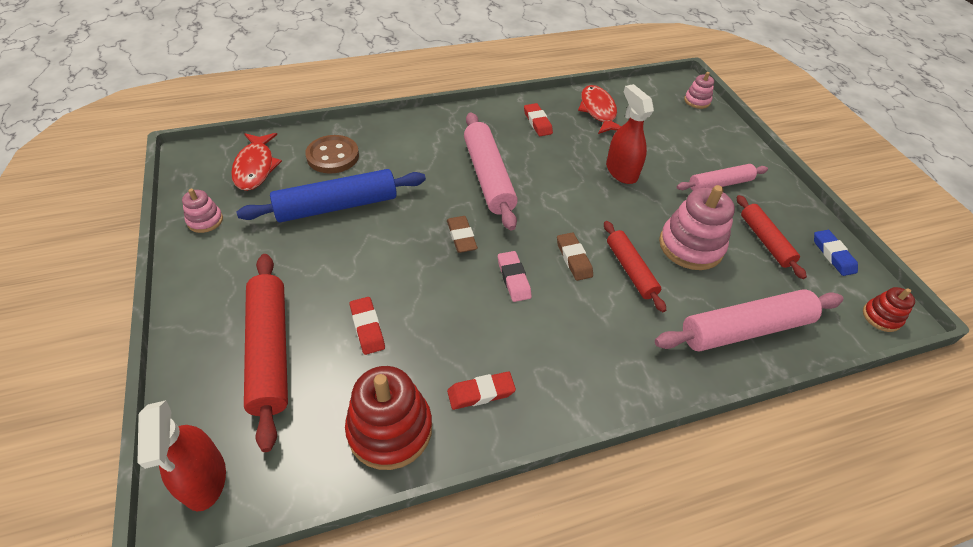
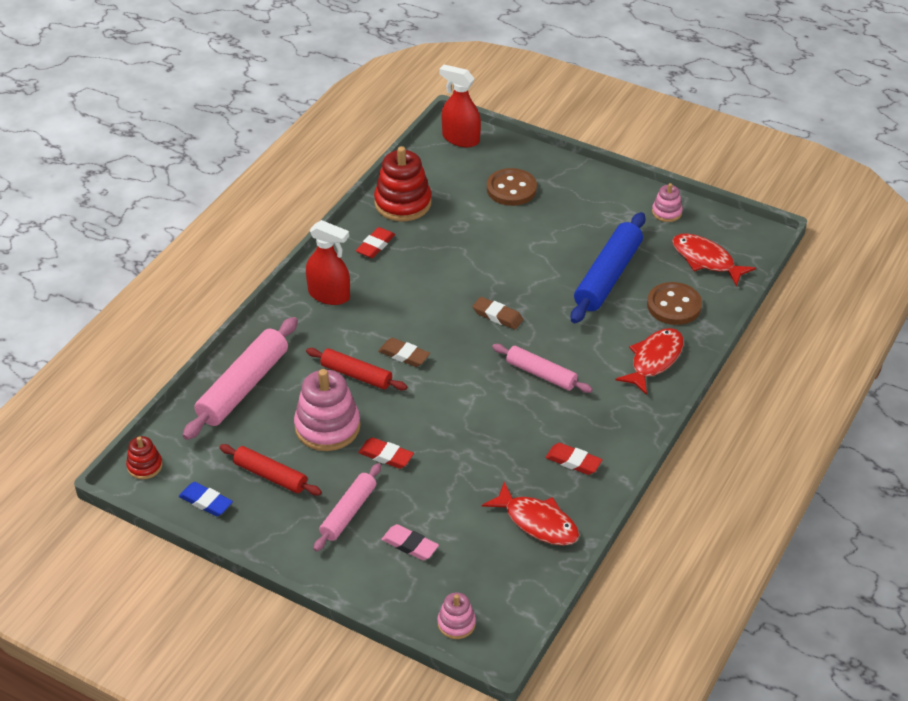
camera: 140 degrees right, 5 degrees down
(270, 351) = (511, 189): red rolling pin -> brown button
(367, 327) = (478, 231): red eraser -> red eraser (386, 456)
(403, 137) = (654, 360): none -> red fish
(488, 177) = (541, 374): pink rolling pin -> pink rolling pin, size x0.62
(513, 278) = (429, 314): pink eraser -> pink eraser (410, 545)
(621, 171) = (444, 461): red spray bottle -> red spray bottle (329, 295)

